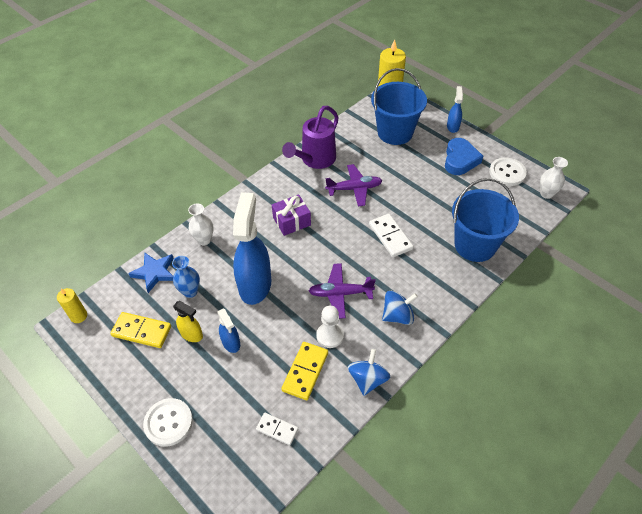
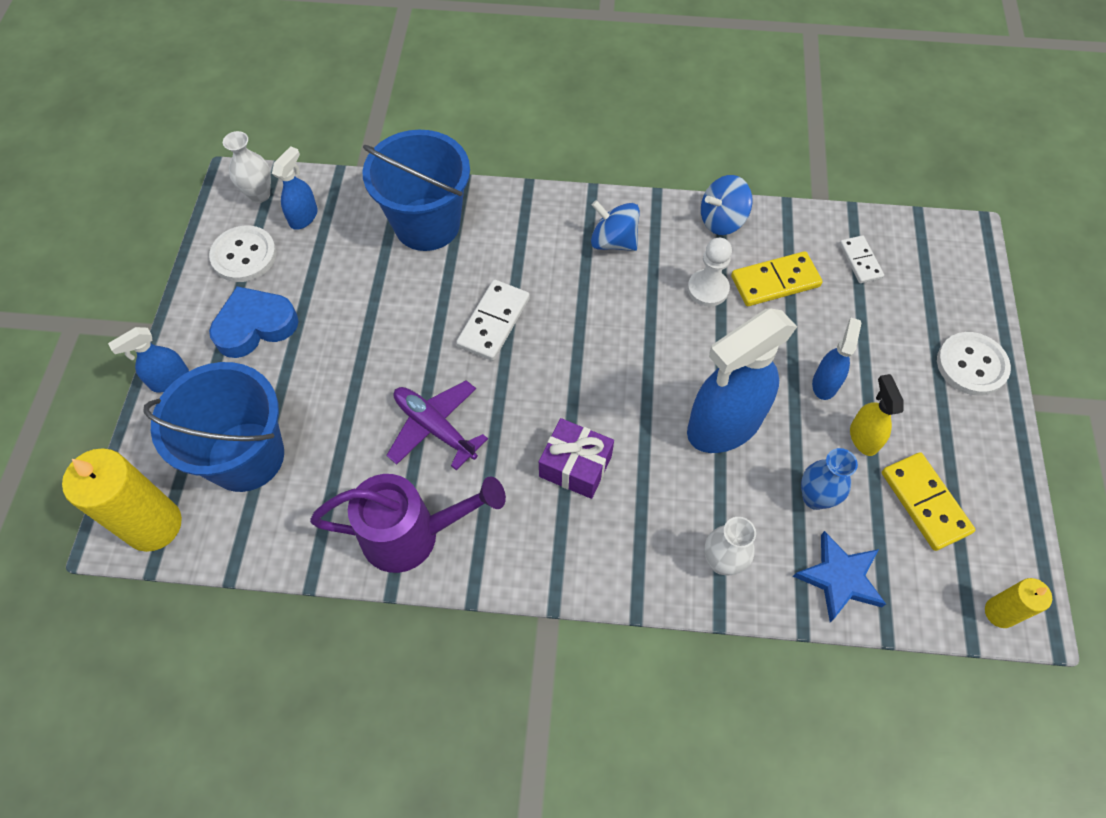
camera: 130 degrees left, 10 degrees up
(340, 293) = (640, 318): purple plane -> none
(517, 203) = (304, 217): none -> blue spray bottle

